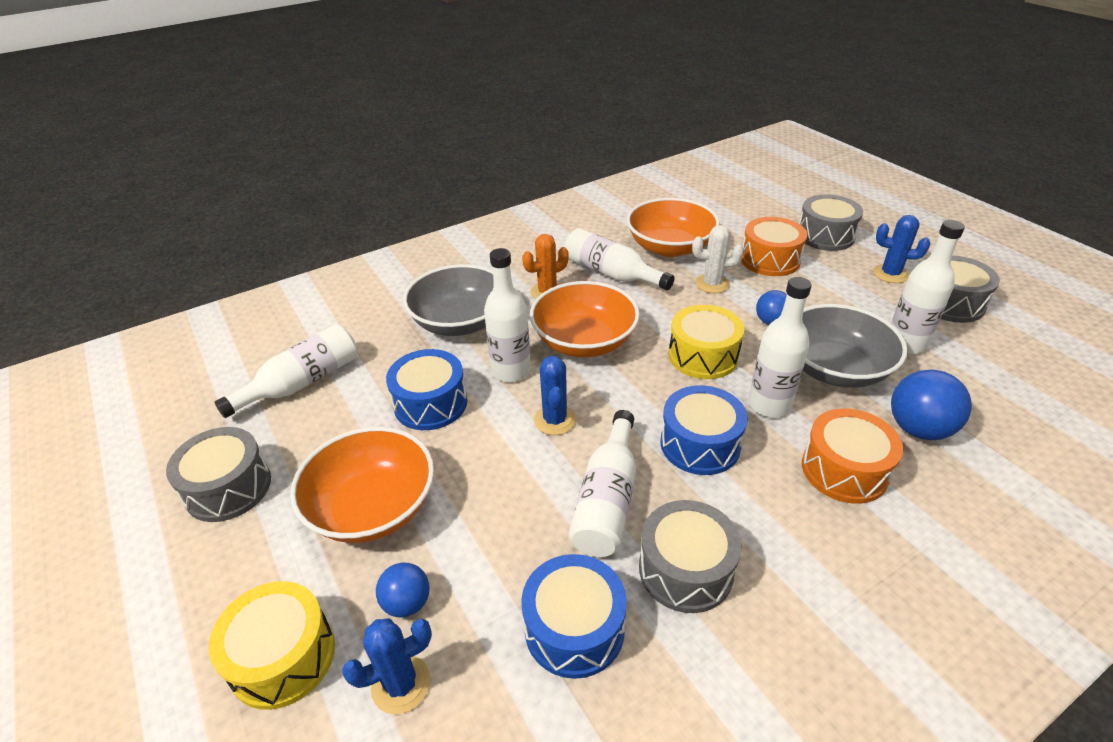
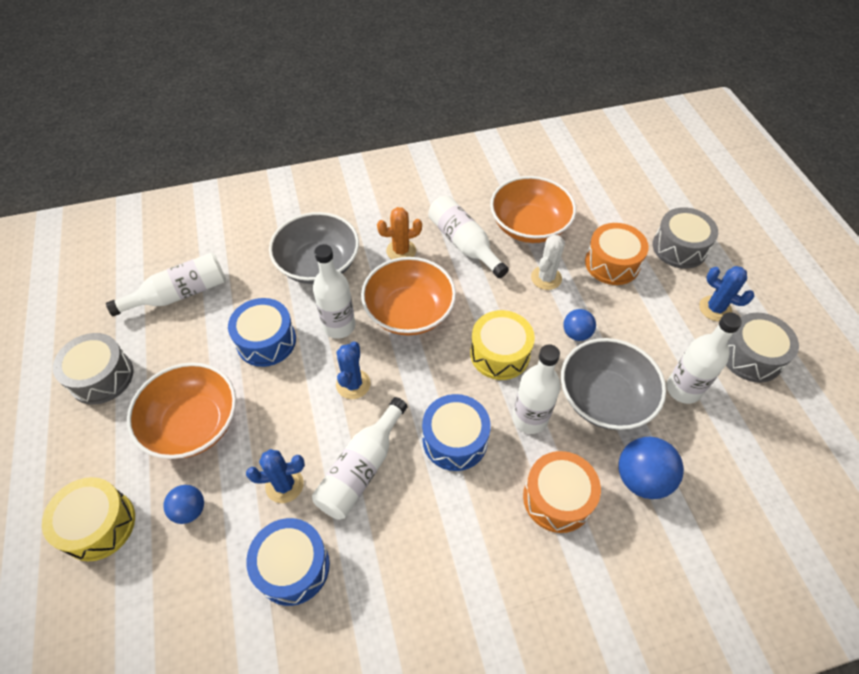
camera: 15 degrees right, 15 degrees up
(401, 684) = (165, 570): blue cactus -> blue cactus (284, 485)
(685, 569) = (391, 546): grey drum -> none
(712, 284) = (546, 278): white cactus -> white cactus turned 75 degrees counterclockwise

